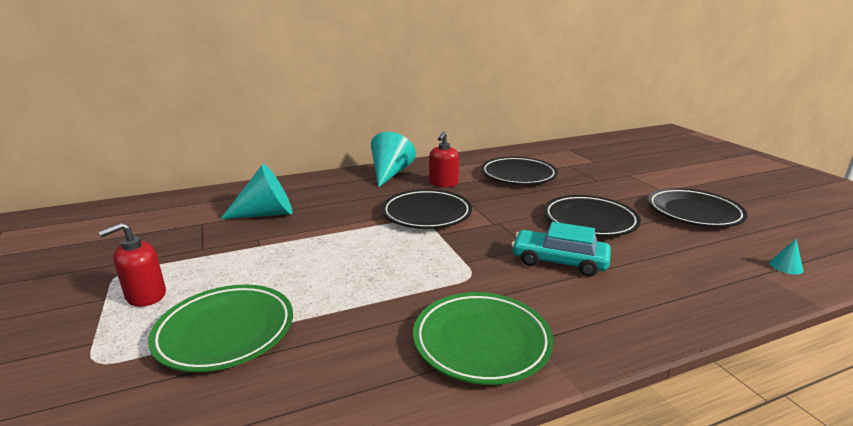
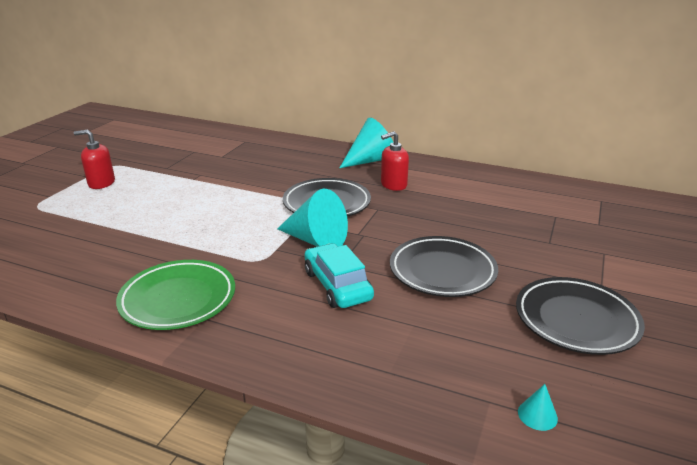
camera: 45 degrees right, 5 degrees up
(225, 332) = (94, 220): green plate -> none
(266, 214) = (235, 159): turquoise cone -> turquoise cone (316, 240)
(518, 175) = (476, 204): black plate -> none

